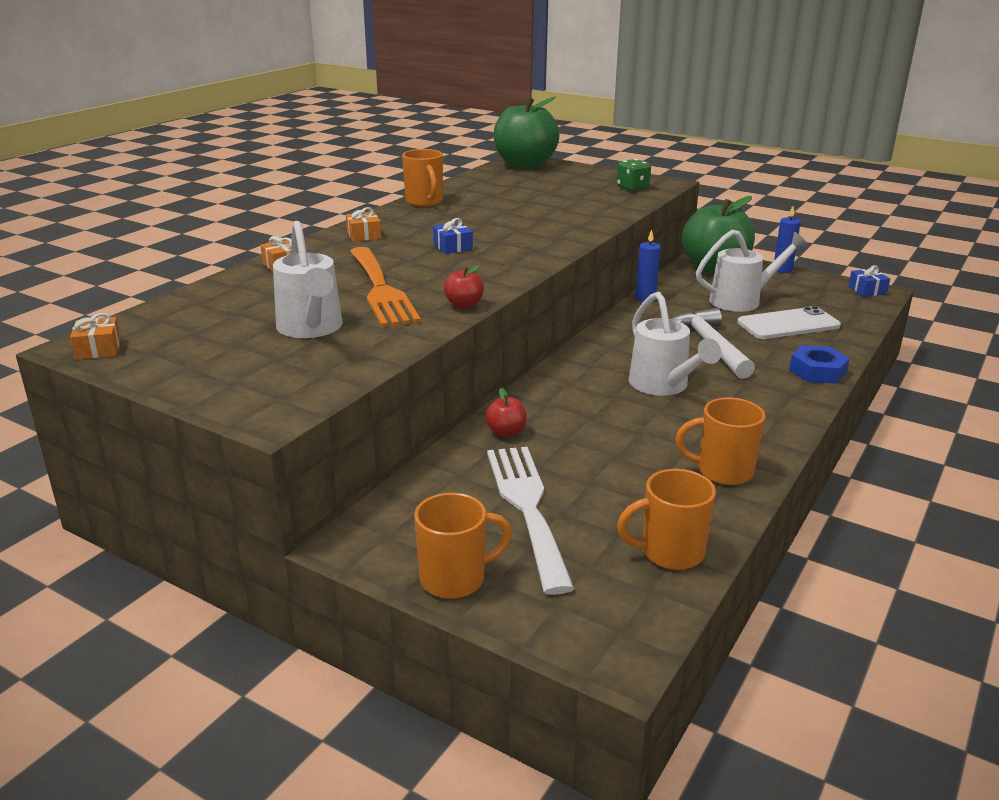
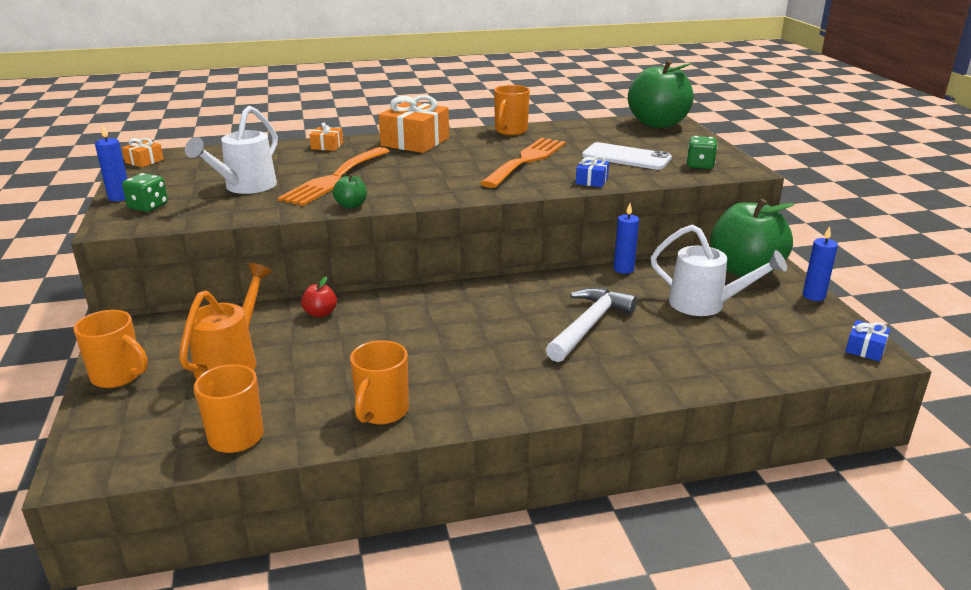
camera: 45 degrees right, 0 degrees up
(189, 392) = (119, 197): none -> blue candle
(256, 385) = (148, 207): none -> green dice
(364, 235) = (415, 142): orange gift -> orange gift, size x2.08
(453, 247) = (445, 166): blue gift -> blue gift (591, 181)
(464, 305) = (351, 205): red apple -> green apple
(504, 221) = (526, 160): none -> orange fork
(527, 507) = (231, 362): white fork -> orange watering can
(663, 386) = (482, 336): white watering can -> none
(722, 471) = (381, 412): orange mug -> orange mug turned 120 degrees counterclockwise
(788, 324) = (701, 341): white phone -> white phone (626, 157)
(817, 371) = (632, 388): blue nut -> none

